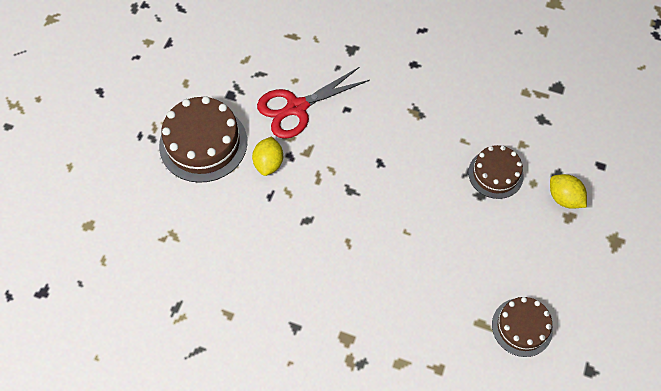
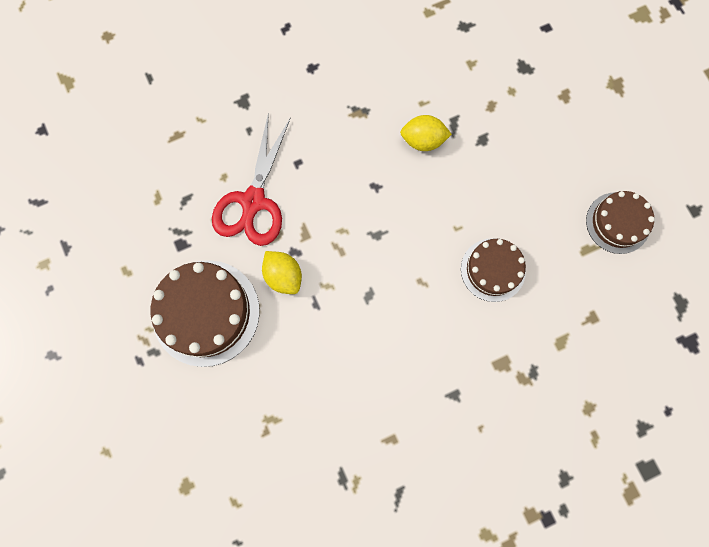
camera: 45 degrees left, 15 degrees up
(495, 174) = (476, 110): brown cake -> brown cake (493, 270)
(564, 198) = (546, 83): yellow lemon -> yellow lemon (423, 140)

